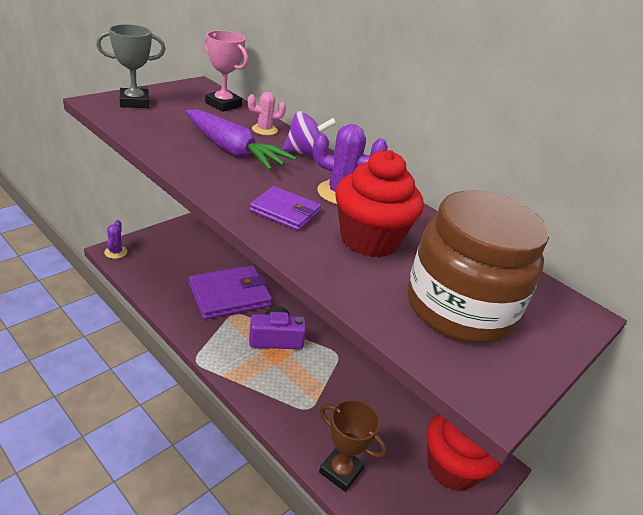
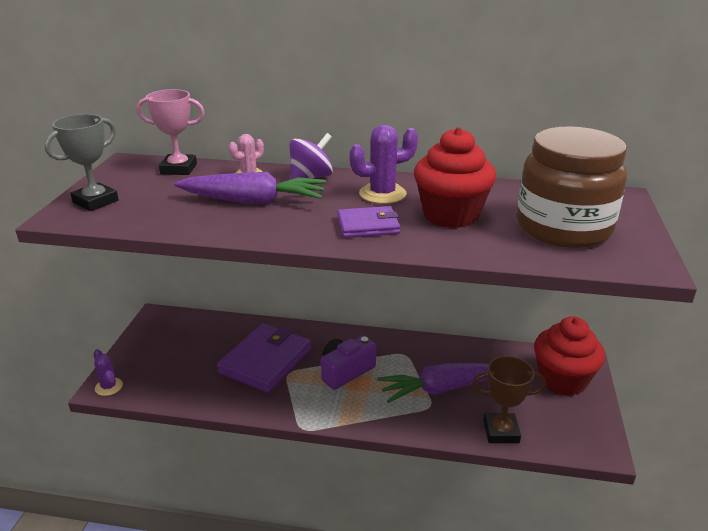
camera: 30 degrees left, 5 degrees down
(334, 401) = (442, 388): none -> purple carrot

